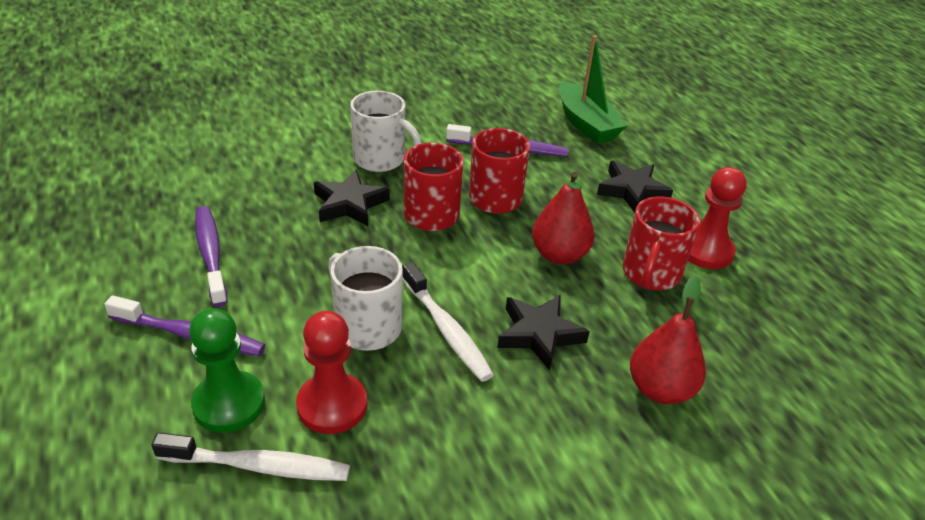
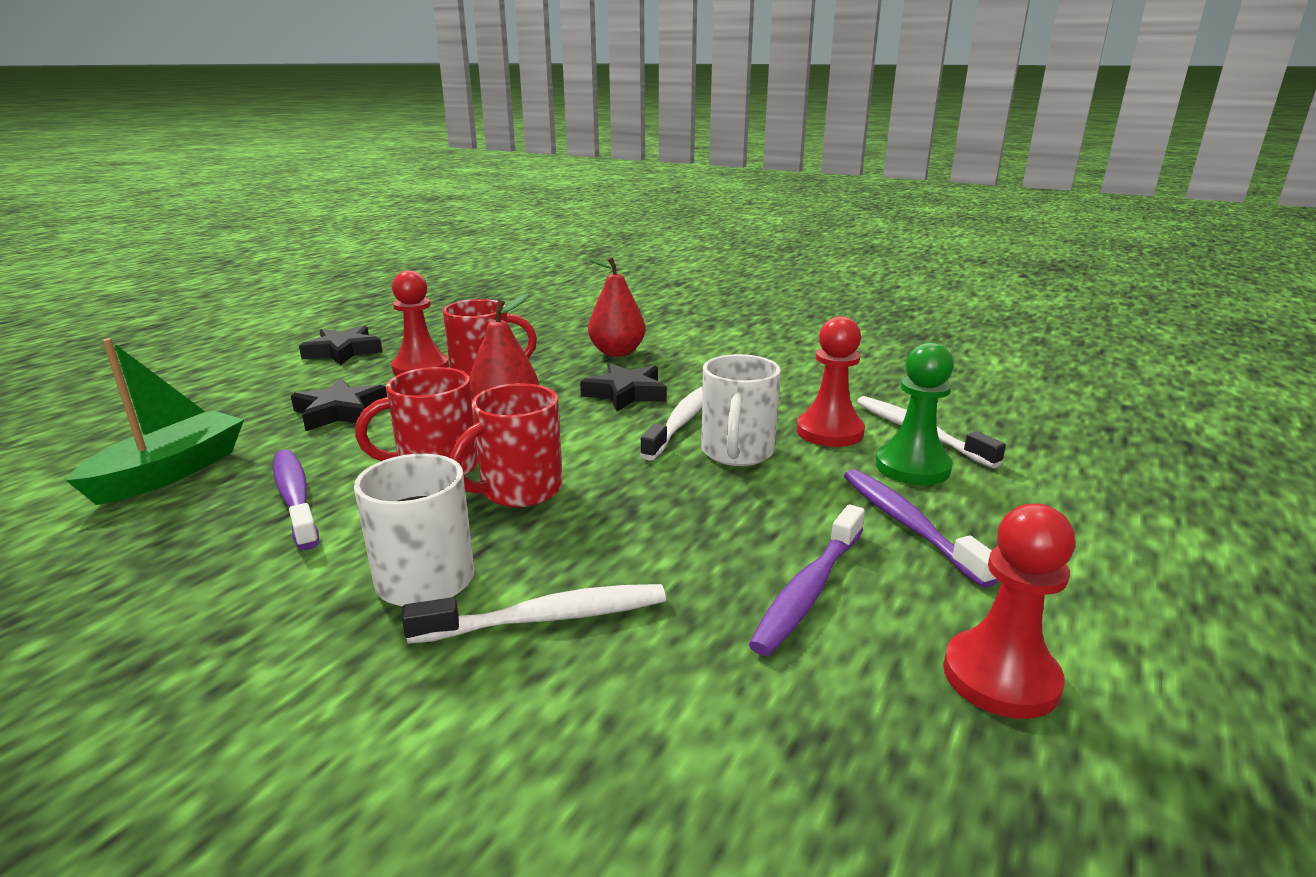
camera: 125 degrees left, 15 degrees down
(87, 265) = (1000, 677): none -> red pawn
(307, 176) = (547, 618): none -> white toothbrush
(349, 204) = (569, 548): black star -> black star (343, 351)

